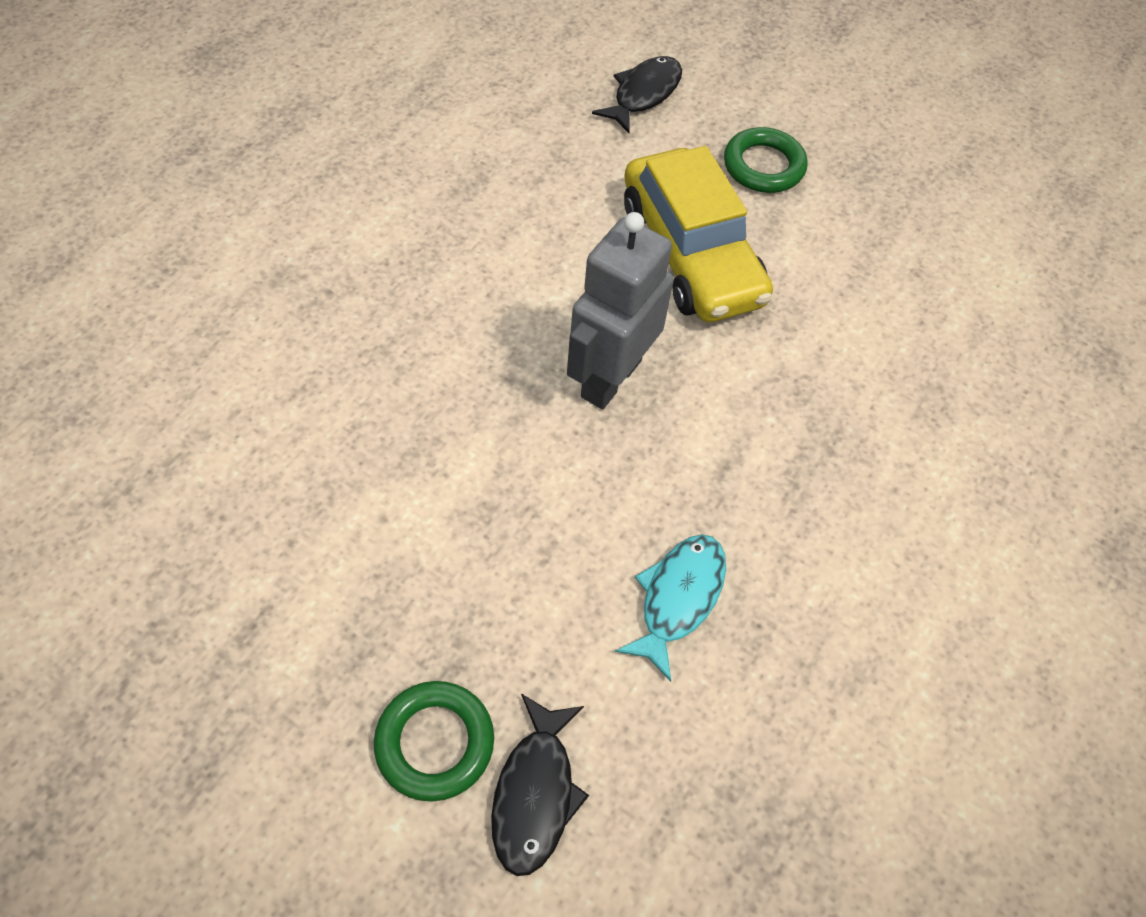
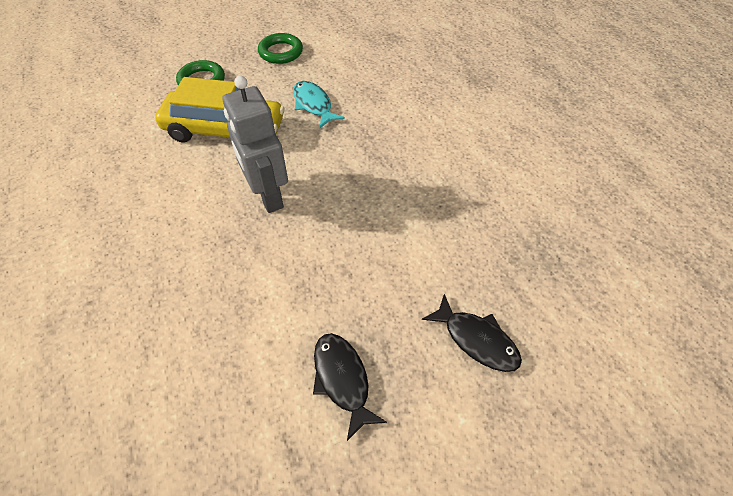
camera: 55 degrees left, 5 degrees down
(435, 743) = (424, 376): green ring -> green ring (281, 52)
(643, 94) = (111, 100): black fish -> black fish (342, 380)
(678, 598) = (408, 229): turquoise fish -> turquoise fish (313, 104)

